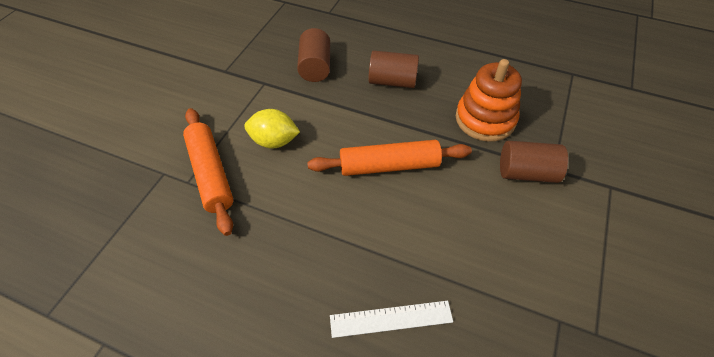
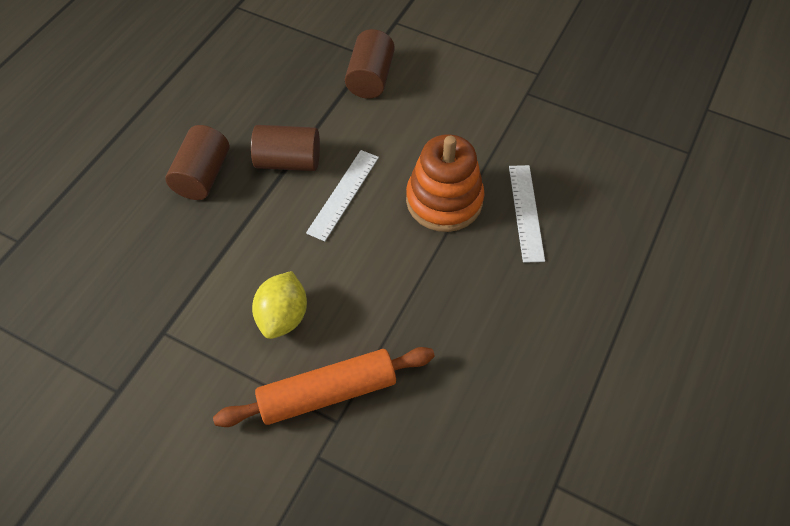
camera: 85 degrees left, 5 degrees up
(315, 67) = (147, 264): brown cylinder -> brown cylinder (288, 161)
(389, 166) = (343, 194): orange rolling pin -> white ruler
(485, 119) = (290, 96): orange stacking toy -> orange stacking toy (444, 200)

